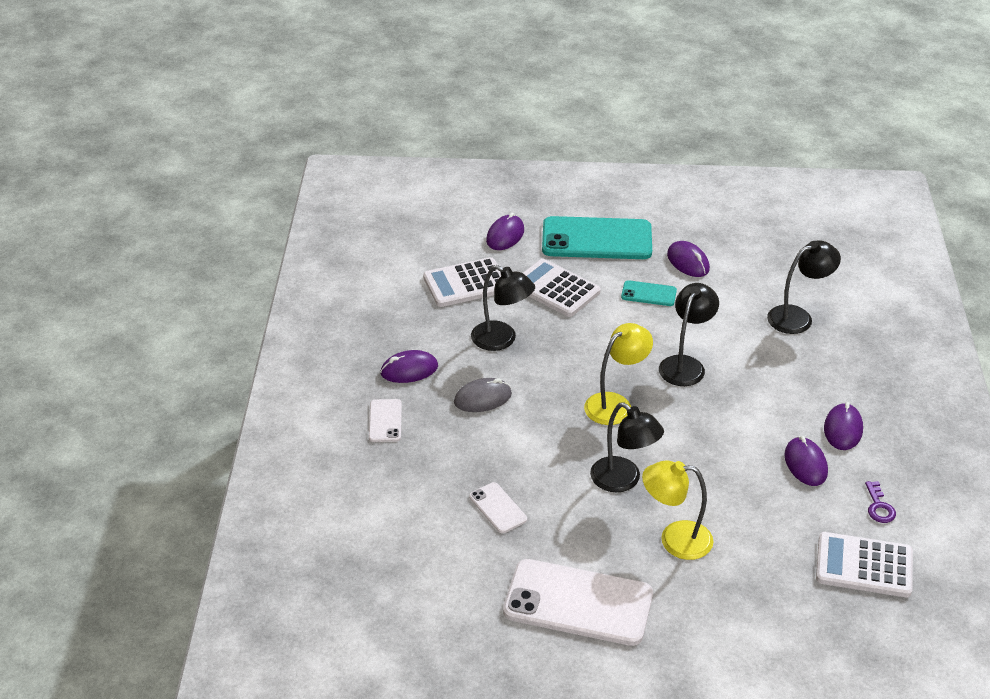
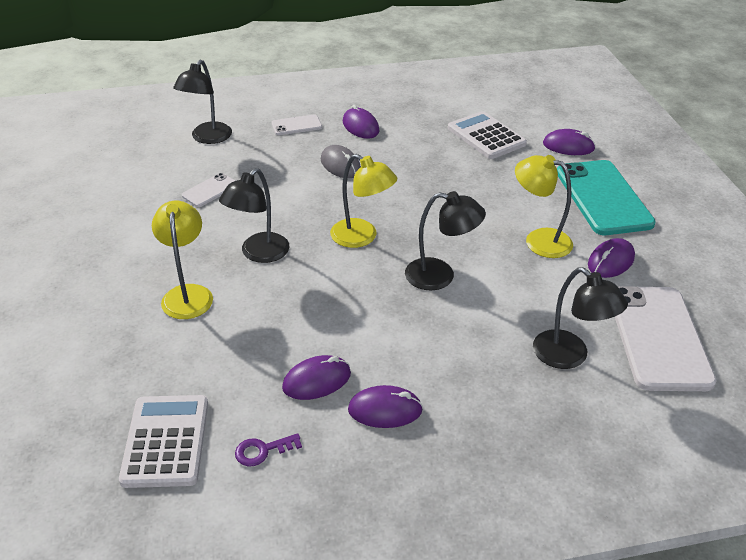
camera: 75 degrees right, 0 degrees up
(501, 340) = (420, 164): black lamp -> black lamp (207, 138)
(556, 289) = (509, 183): white calculator -> none
(578, 603) = (105, 245): white phone -> white phone (658, 338)
(648, 294) = (539, 240): turquoise phone -> yellow lamp

